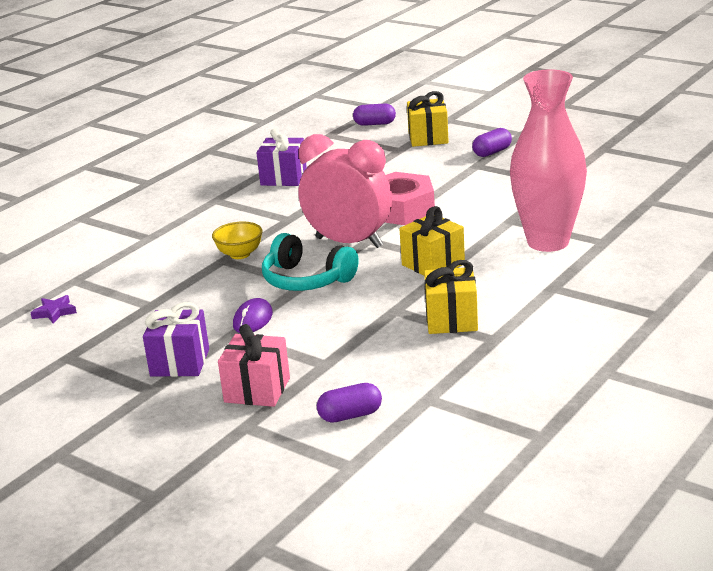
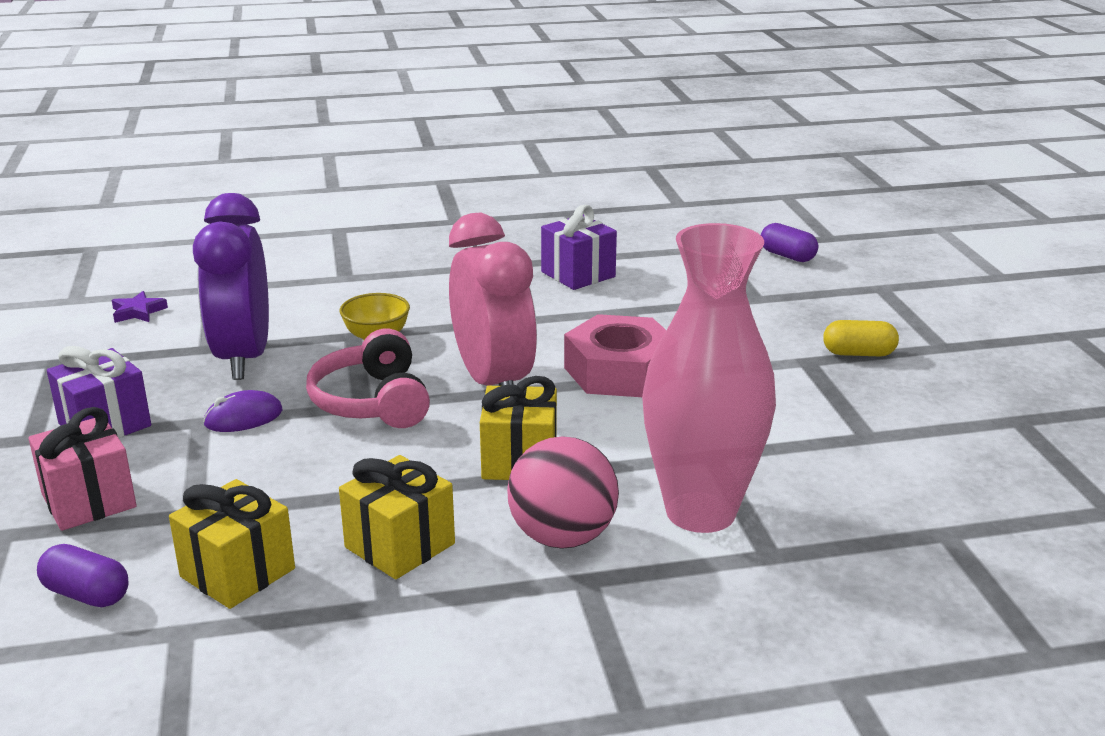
camera: 40 degrees right, 0 degrees up
(184, 298) = (244, 358): none -> purple clock
(306, 280) = (372, 402): turquoise headphones -> pink headphones
(428, 138) = (815, 300): yellow gift -> yellow gift (237, 573)
(492, 152) = (858, 353): purple capsule -> yellow capsule
(512, 279) = (562, 537): none -> pink ball

